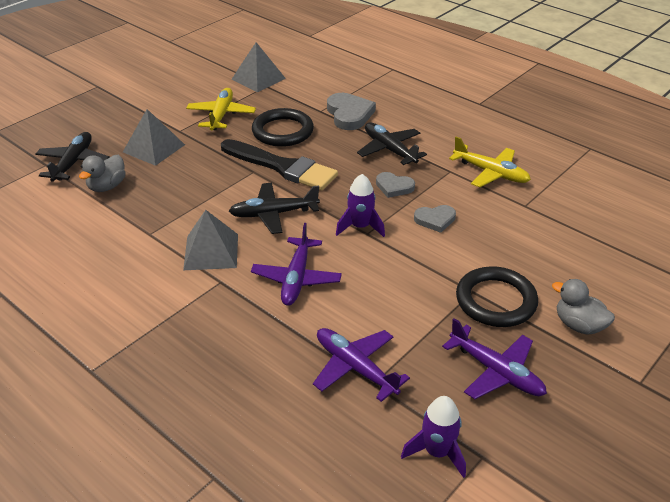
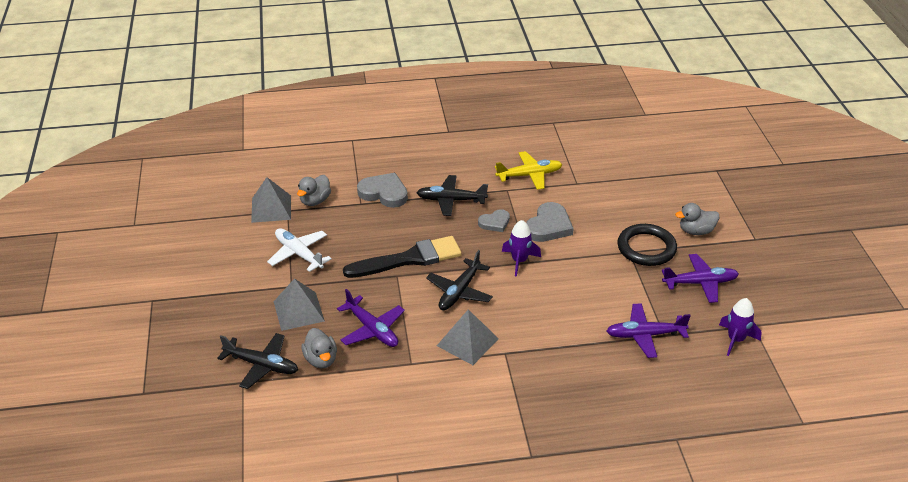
camera: 50 degrees left, 0 degrees up
(73, 163) = (261, 365): black plane -> black plane turned 150 degrees clockwise
(221, 115) = (299, 254): yellow plane -> white plane
(282, 131) = (363, 235): black ring -> none
(294, 91) = (315, 201): none -> grey duck
(296, 278) = (539, 316): purple plane -> purple plane (372, 329)
(435, 220) = (549, 226): grey heart -> grey heart, size x1.62

